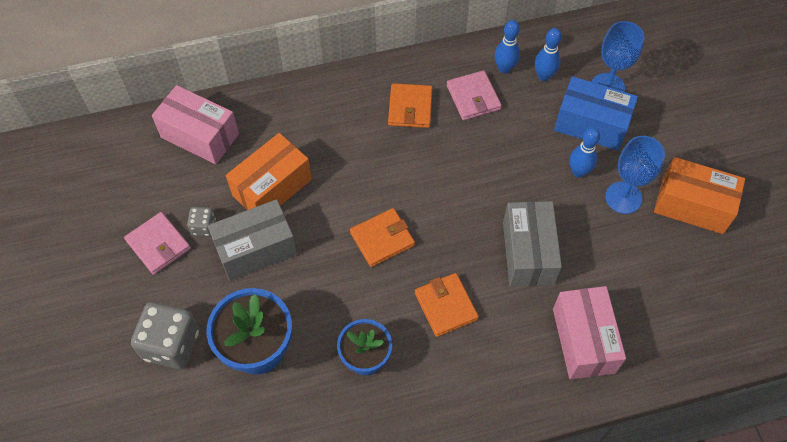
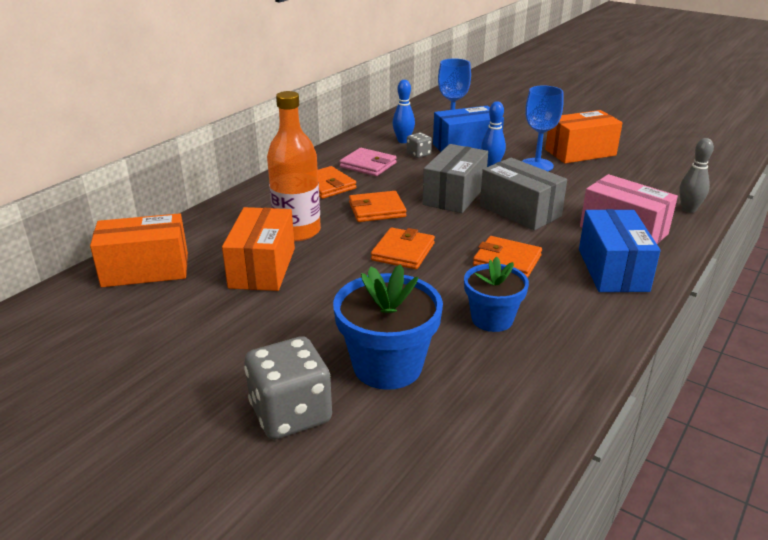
camera: 40 degrees left, 30 degrees down
(158, 245) = (184, 353): pink wallet -> none
(200, 135) = (145, 270): pink box -> orange box
(203, 227) = (222, 319): grey dice -> grey dice (418, 154)
(256, 249) = (297, 308): grey box -> grey box (454, 195)
(332, 158) = (297, 231): none -> orange bottle
(416, 170) = (377, 210): none -> orange wallet
(504, 68) = (371, 147): blue bowling pin -> none
(513, 377) = (612, 270): none -> blue box
(680, 358) = (688, 209): none -> grey bowling pin

